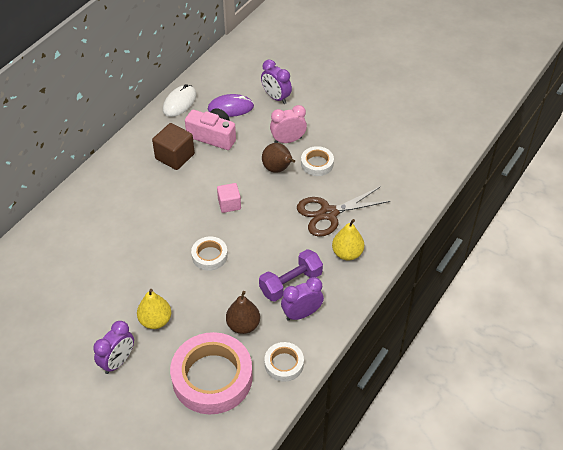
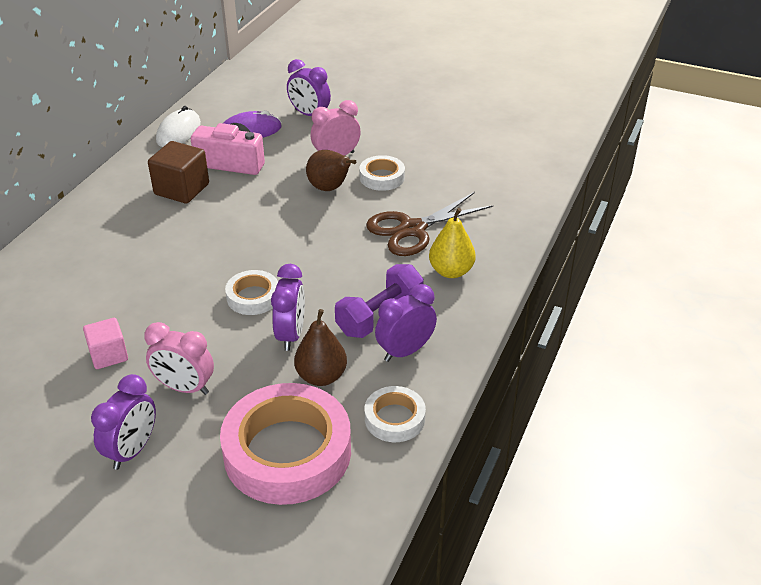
camera: 10 degrees left, 10 degrees down
(155, 320) = (184, 388): yellow pear -> pink clock
(229, 204) = (270, 234): pink cube -> pink cube (108, 355)
(229, 290) = (291, 335): none -> purple clock

